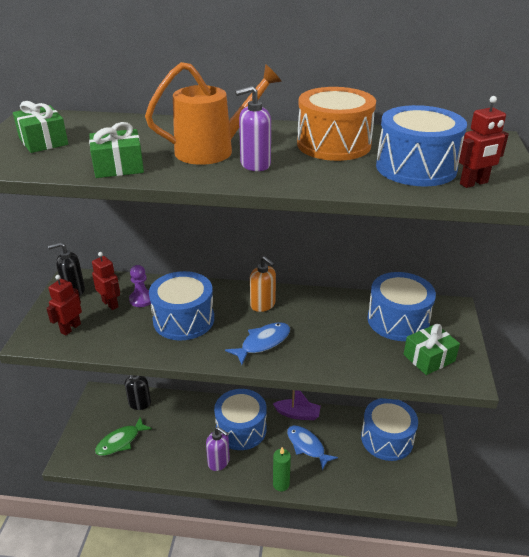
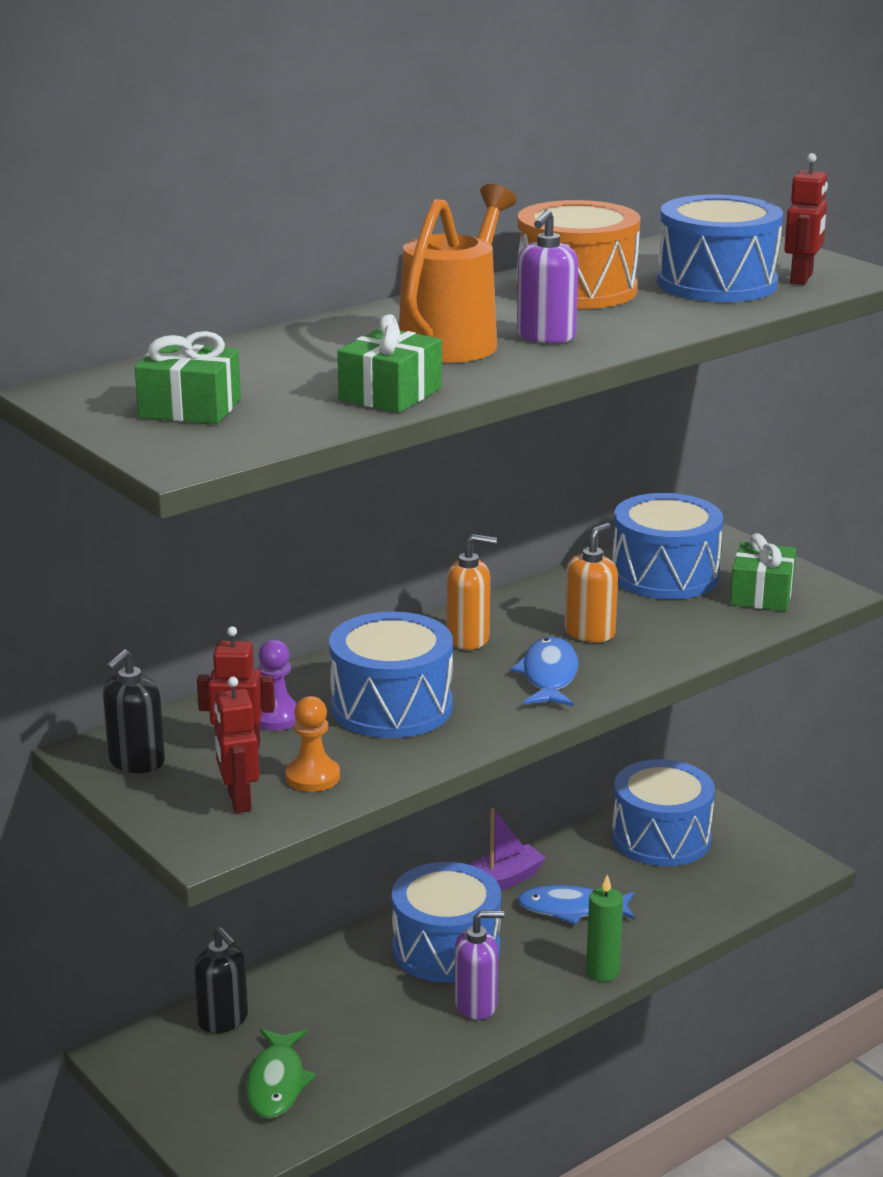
camera: 45 degrees left, 10 degrees down
(107, 334) = (312, 777): none -> orange pawn
(315, 331) = (590, 633): none -> orange soap dispenser

